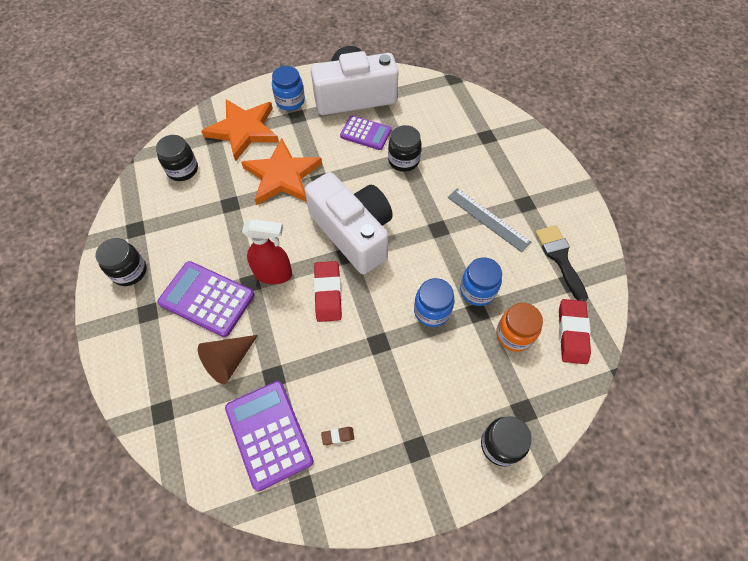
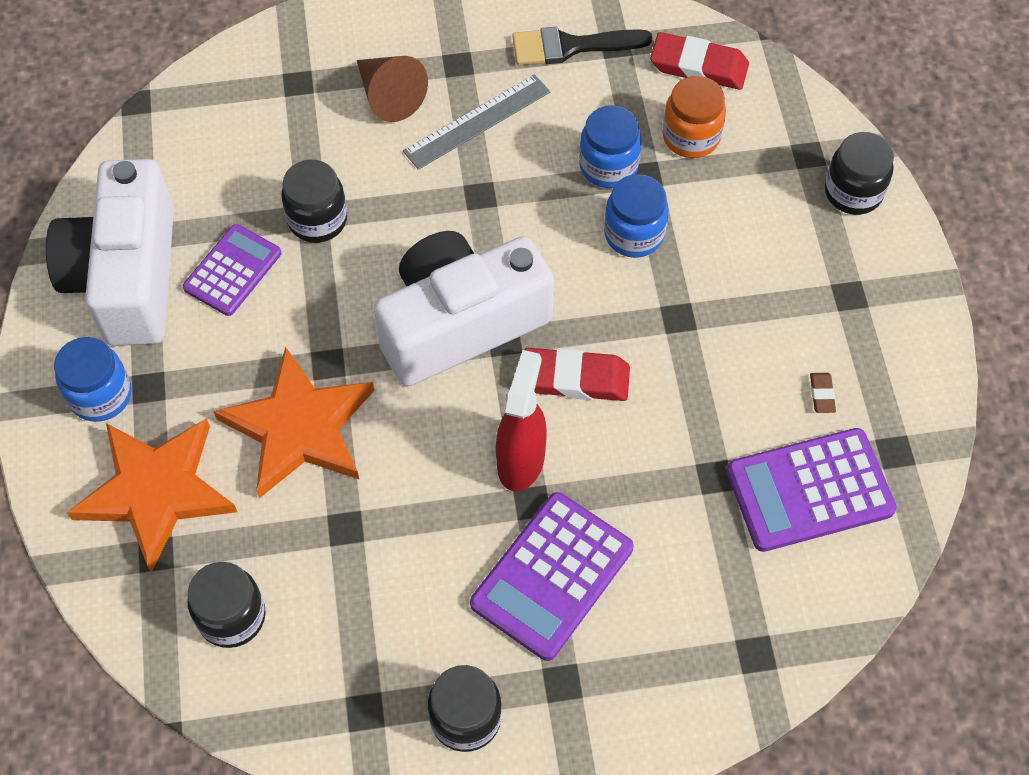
camera: 80 degrees left, 0 degrees up
(228, 361) = (678, 544): brown cone -> brown cone (389, 96)

